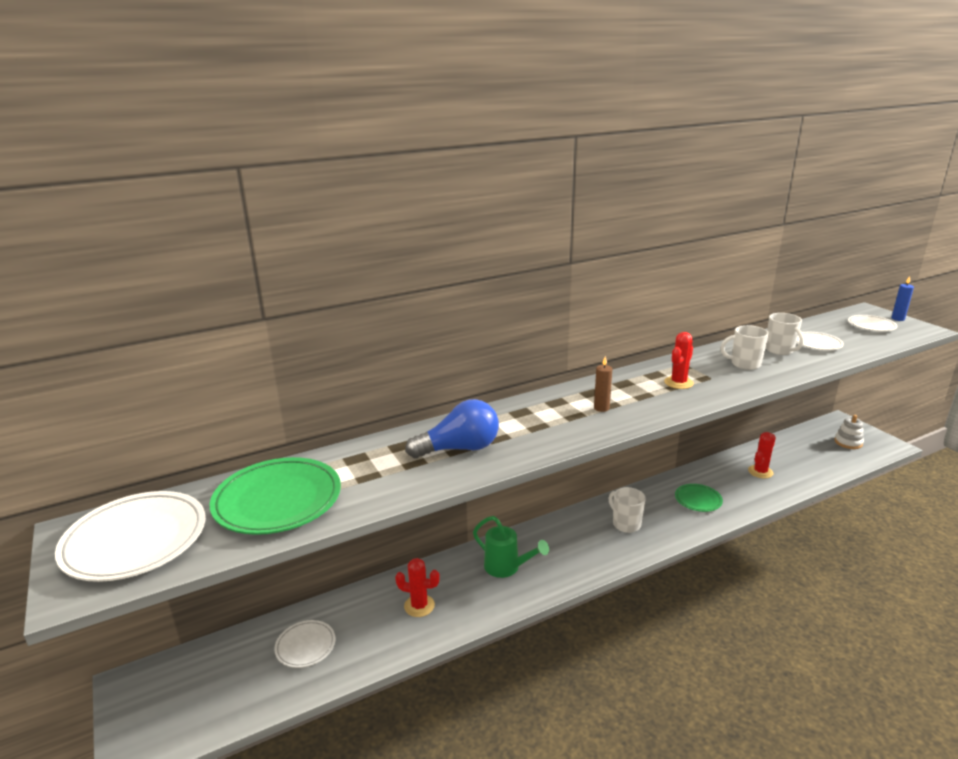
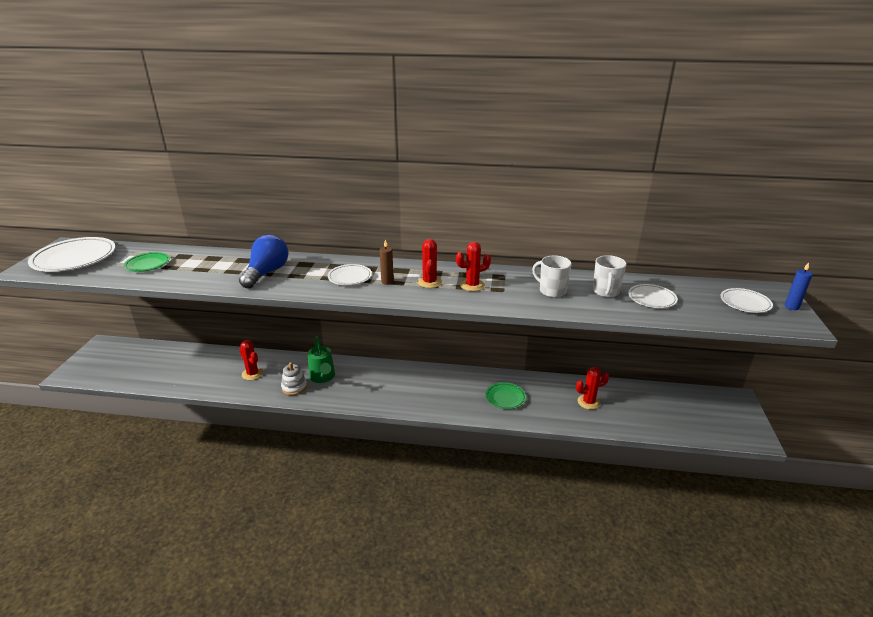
camera: 35 degrees right, 5 degrees up
(278, 501) = (147, 264): green plate -> green plate, size x0.54
(305, 646) = (180, 365): white plate -> white plate (350, 277)
(459, 449) = (266, 273): blue light bulb -> blue light bulb turned 90 degrees counterclockwise
(625, 524) = (430, 388): white mug -> none
(639, 394) = (429, 282): none -> red cactus
(848, 442) = (713, 417): white stacking toy -> white stacking toy (294, 387)

